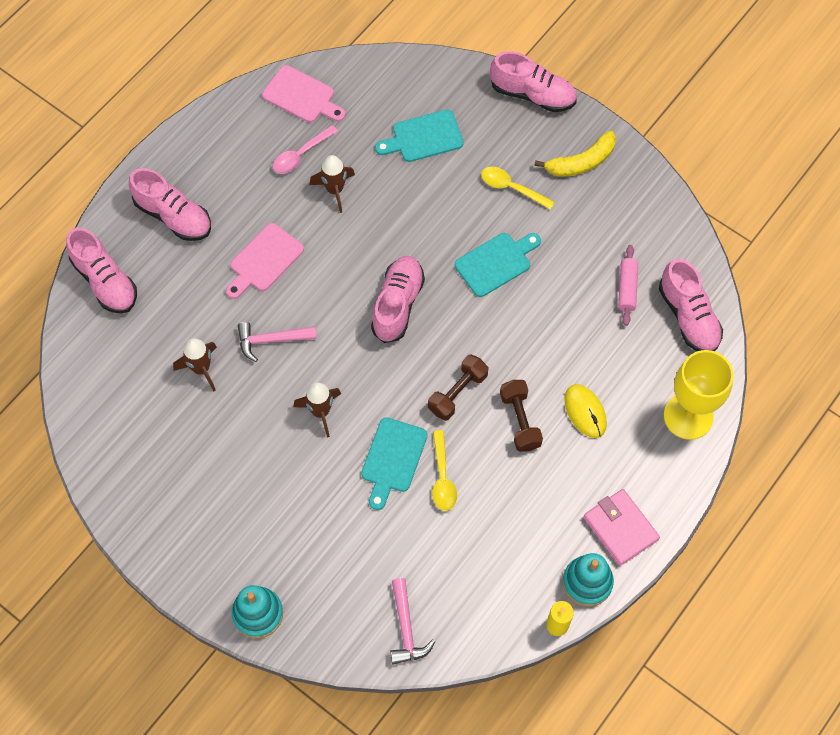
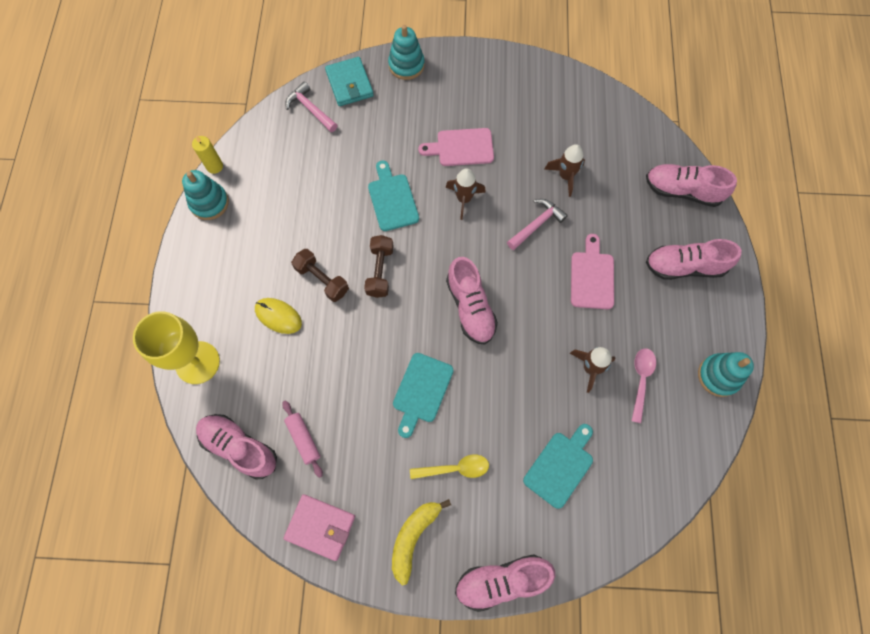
camera: 145 degrees right, 5 degrees up
(234, 118) = (718, 376): none -> turquoise stacking toy
(301, 96) = (687, 434): pink cutting board -> pink cutting board (461, 147)
(340, 633) = (349, 84): none -> turquoise wallet
(443, 478) = (350, 208): yellow spoon -> none
(620, 528) = (205, 250): pink wallet -> pink wallet (320, 527)

